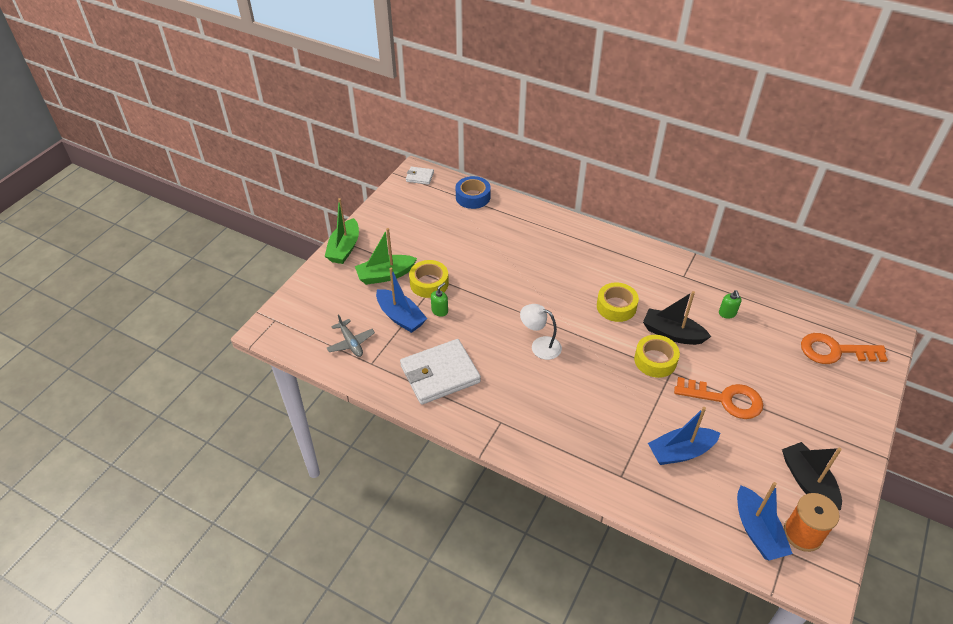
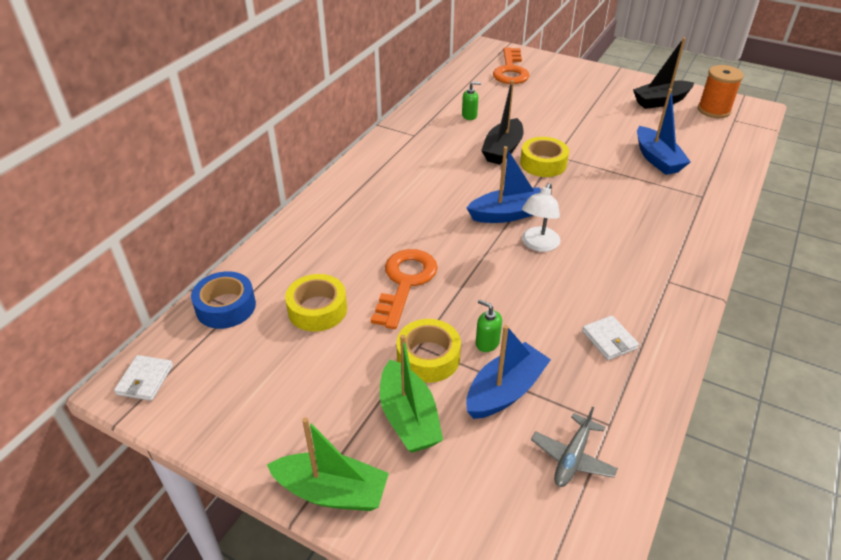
camera: 90 degrees left, 5 degrees down
(351, 343) = (572, 457): grey plane -> grey plane turned 150 degrees clockwise
(440, 374) = (609, 340): white wallet -> white wallet, size x0.47
(616, 306) = (465, 183): yellow tape -> yellow tape (317, 309)
(726, 399) = (584, 129): orange key -> orange key (405, 282)
(757, 531) = (723, 130): blue boat -> blue boat (507, 214)

